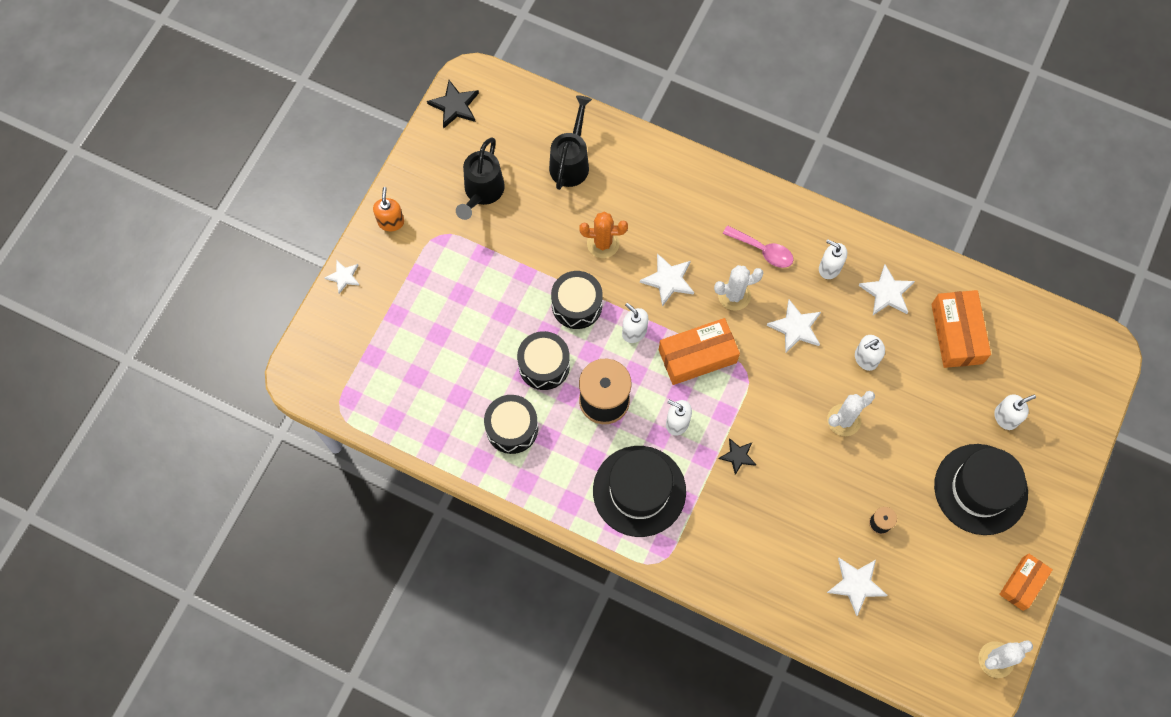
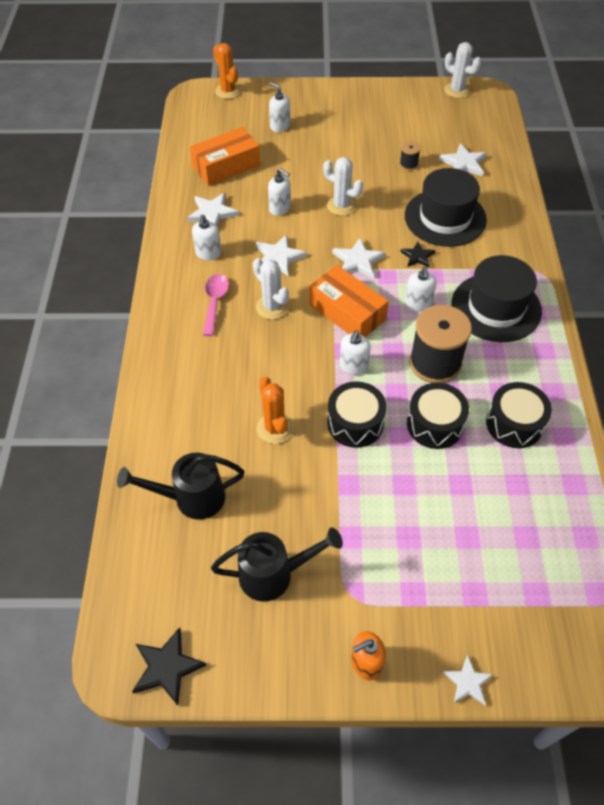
camera: 115 degrees left, 15 degrees down
(668, 280) = (284, 360): white star -> white star (358, 261)
(980, 489) = (344, 124): black hat -> black hat (445, 218)
(1022, 583) = (396, 91): orange box -> none
(1098, 388) = (228, 91): none -> orange cactus

